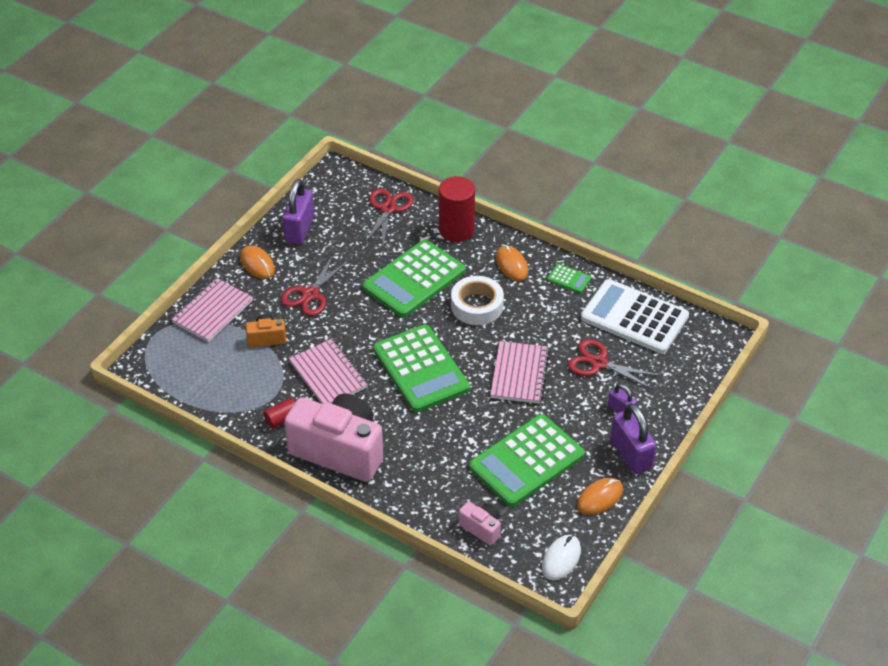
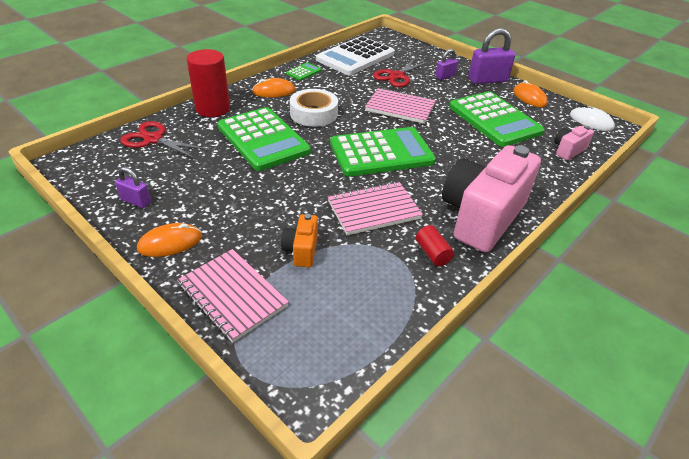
camera: 80 degrees left, 5 degrees down
(299, 229) = (136, 201): purple padlock -> purple padlock, size x0.55
(310, 294) = (247, 207): red scissors -> none

